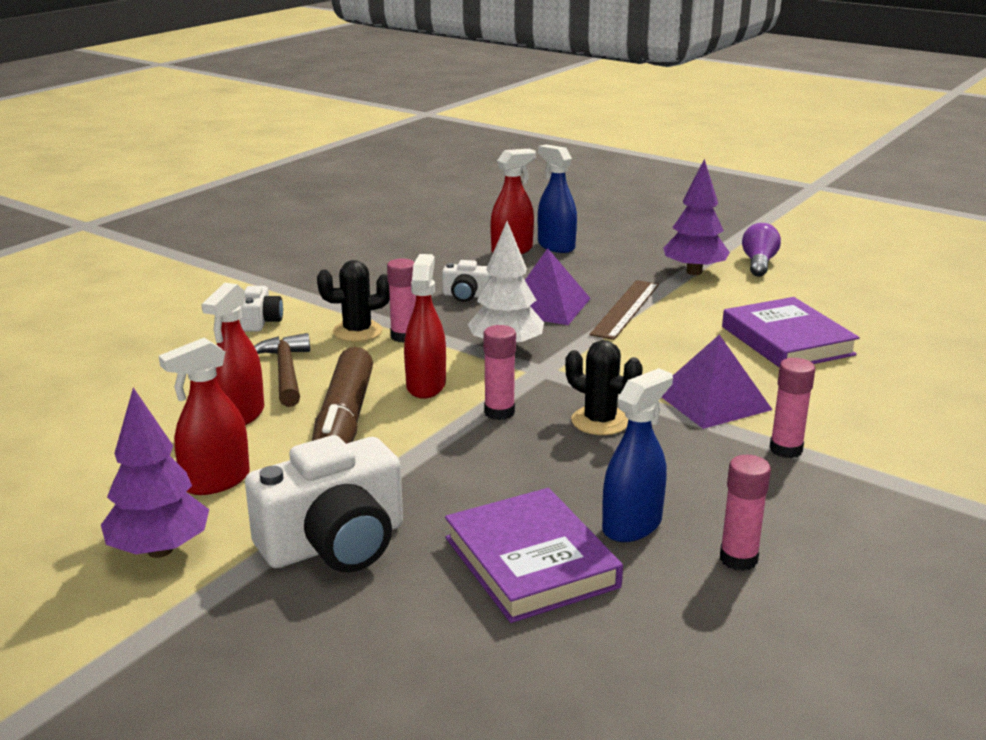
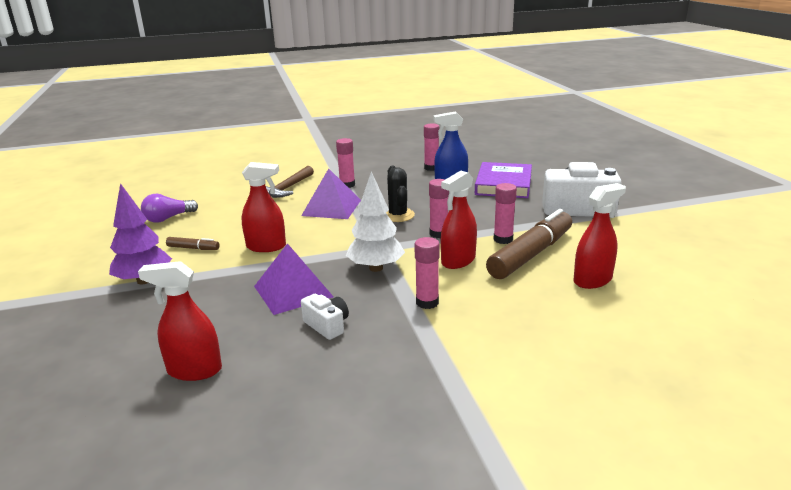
camera: 140 degrees left, 0 degrees up
(160, 550) = (662, 227): purple tree -> none
(216, 481) = (624, 247): red spray bottle -> red spray bottle (266, 247)
(261, 321) = (528, 367): white camera -> none
(285, 372) = (541, 303): brown hammer -> brown hammer (287, 188)
(357, 331) = (455, 321): black cactus -> none
(402, 434) = (503, 239): none -> pink glue stick
(556, 246) = (152, 357): blue spray bottle -> none
(625, 309) = (254, 268): brown ruler -> none
(732, 304) = (193, 248): none -> brown marker
(758, 263) = (93, 270): purple light bulb -> purple light bulb (168, 218)
(787, 341) = (230, 219): purple book -> none

